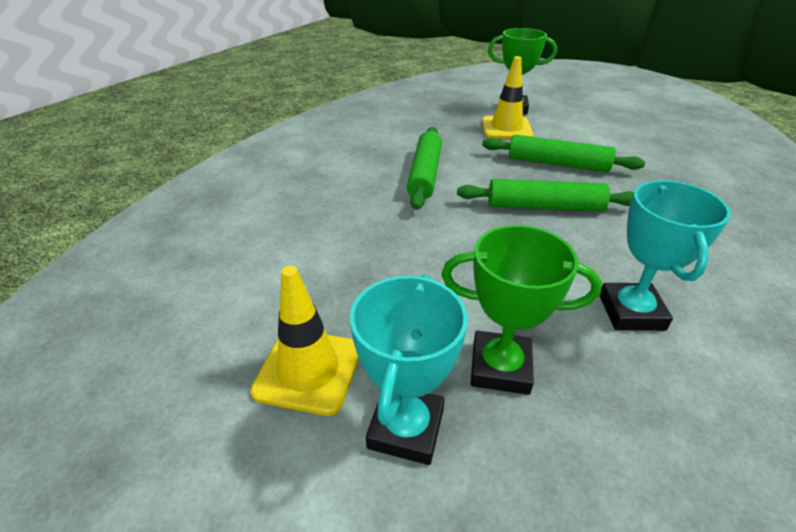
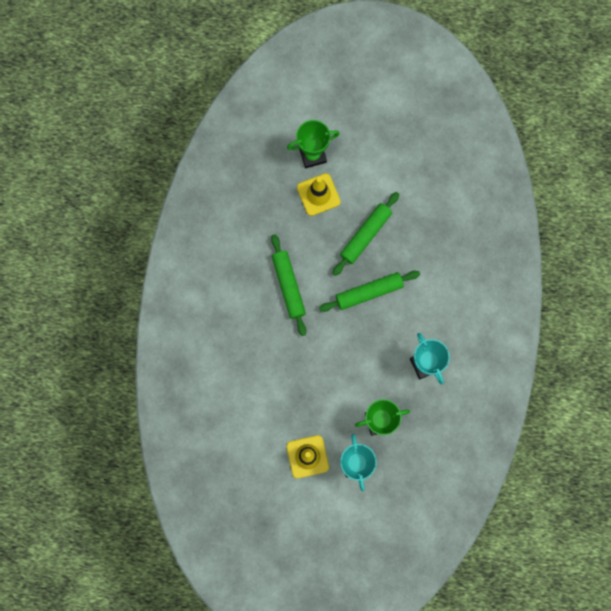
camera: 25 degrees left, 40 degrees up
(557, 164) = (365, 235): green rolling pin -> green rolling pin turned 45 degrees counterclockwise

